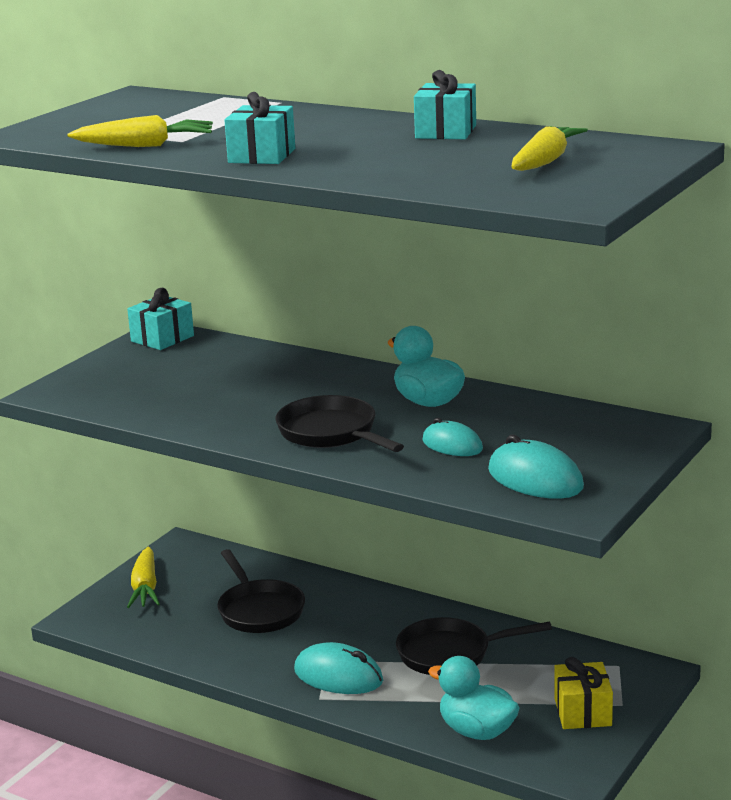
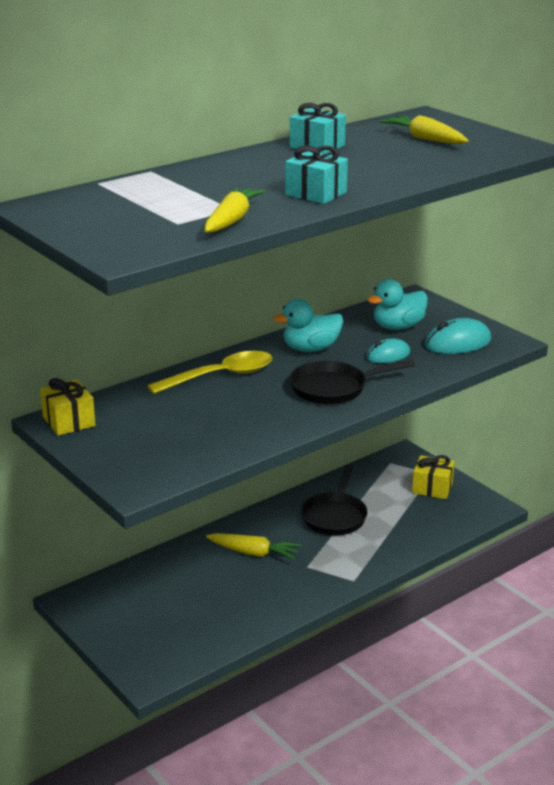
camera: 70 degrees left, 5 degrees up
(145, 587) = (127, 632): yellow carrot -> yellow carrot (254, 553)
(162, 338) = (69, 421): turquoise gift -> yellow gift
(259, 610) = (213, 582): black pan -> none
(313, 375) = (221, 376): none -> yellow spoon
(338, 676) = (331, 566): turquoise mouse -> none
(477, 731) = (430, 529): turquoise duck -> turquoise duck (398, 327)

